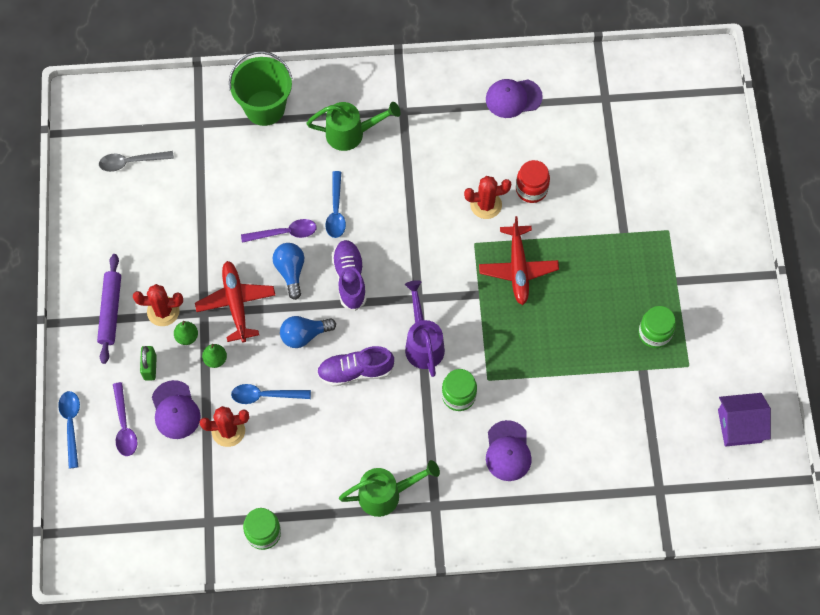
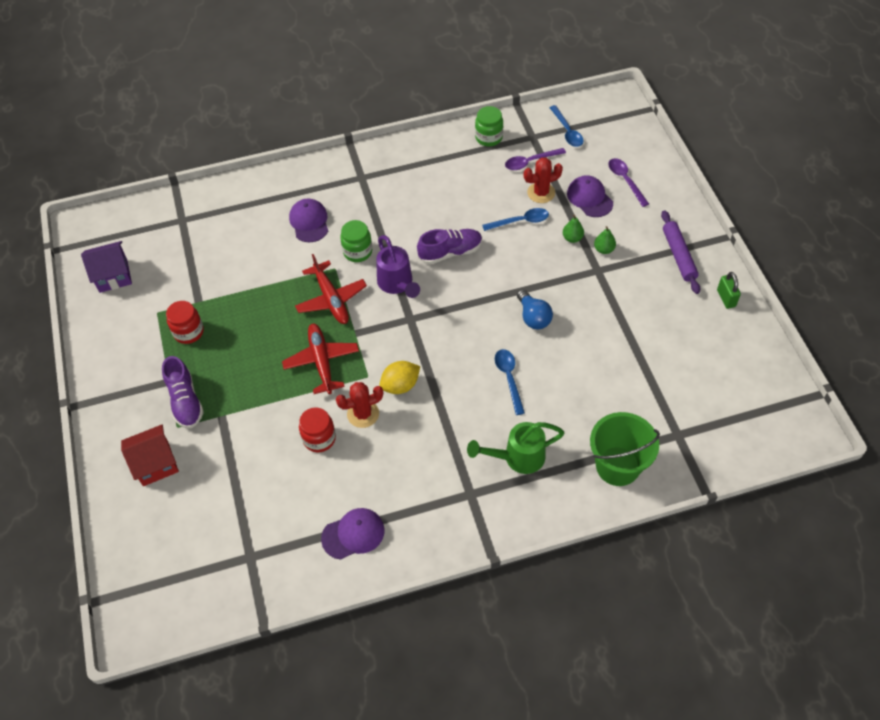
camera: 170 degrees right, 10 degrees down
(71, 425) = (668, 173): blue spoon -> blue spoon (567, 131)
(131, 162) = (726, 383): grey spoon -> none
(150, 367) = (624, 222): green padlock -> green padlock (726, 298)
(163, 311) = (633, 264): red cactus -> none
(236, 304) = (572, 282): red plane -> red plane (331, 299)
(284, 233) = (551, 348): purple spoon -> purple spoon (530, 162)
(304, 335) = (503, 270): blue light bulb -> none
(350, 279) = (477, 322): purple shoe -> purple shoe (185, 401)
(387, 494) = (401, 177): green watering can -> none
(444, 226) = (400, 385): none -> yellow lemon
(654, 333) = (188, 332): green jar -> red jar
(689, 198) = (155, 463): none -> red house

